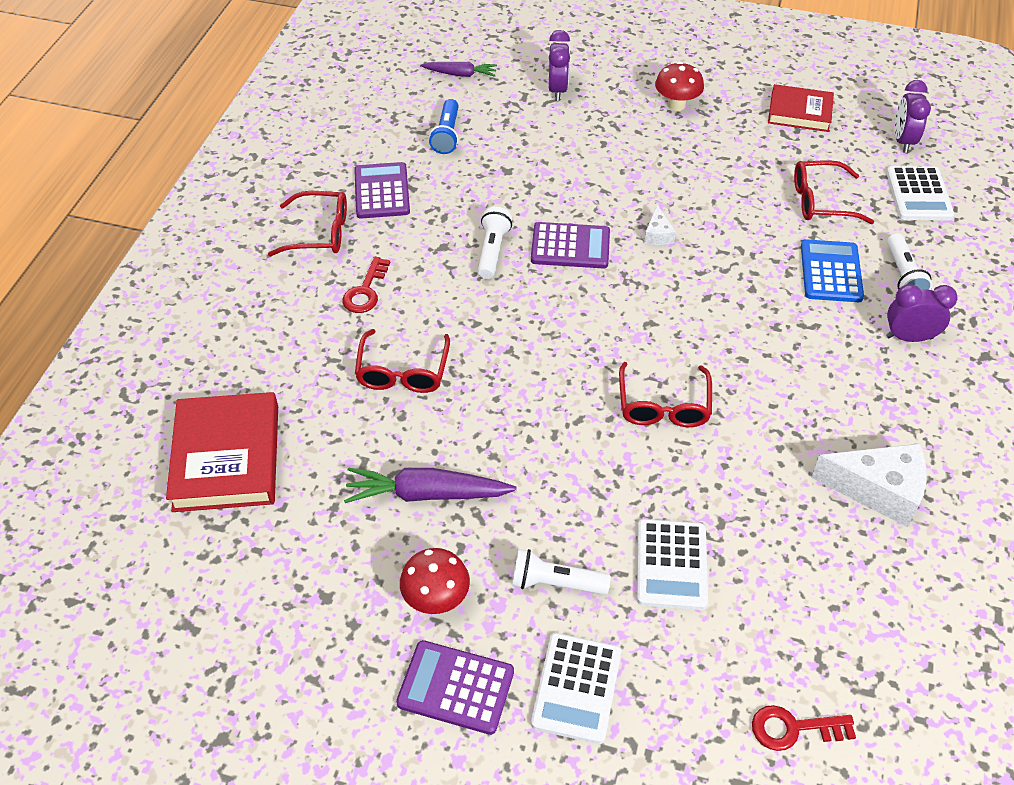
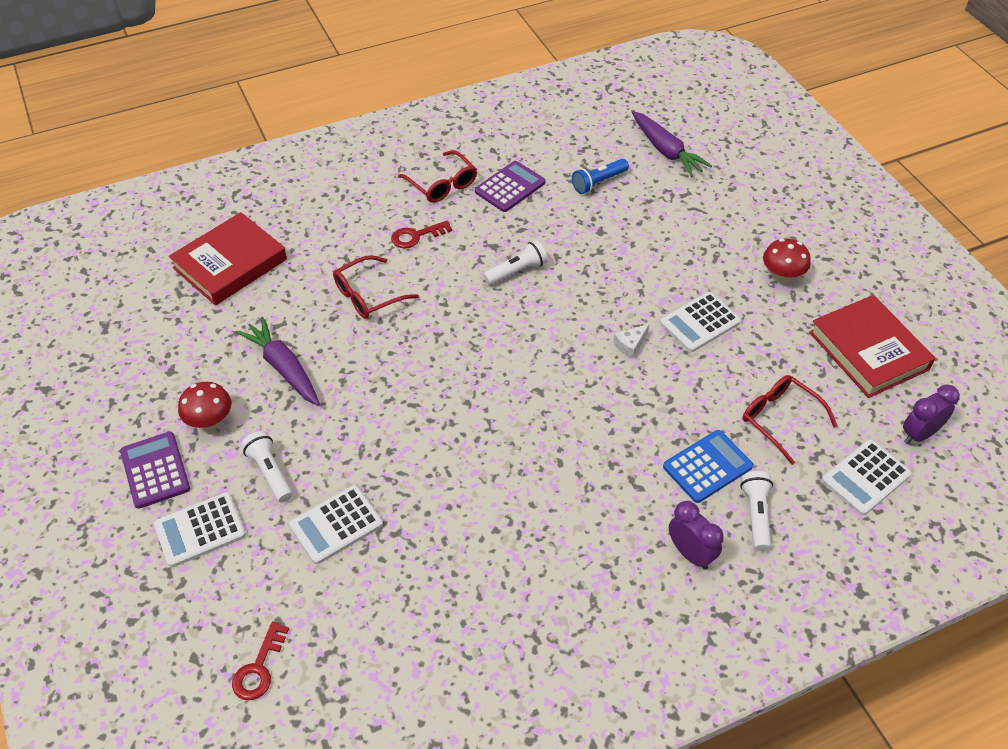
camera: 50 degrees right, 0 degrees up
(460, 74) = (666, 151): purple carrot -> purple carrot, size x1.61
(557, 90) = (714, 206): purple clock -> none
(570, 246) = (565, 306): purple calculator -> none
(663, 406) = (469, 442): red glasses -> none
(676, 180) = (700, 323): none -> white calculator
(793, 728) = (259, 668): red key -> red key turned 120 degrees counterclockwise
(799, 112) = (868, 351): red book -> red book, size x1.56
(878, 490) = (511, 612): white cheese -> none
(903, 275) = (756, 515): white flashlight -> white flashlight turned 135 degrees clockwise

